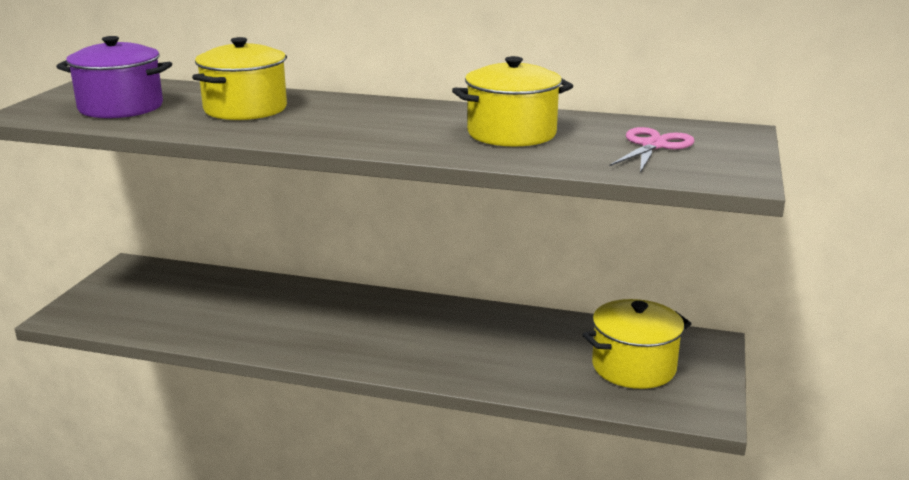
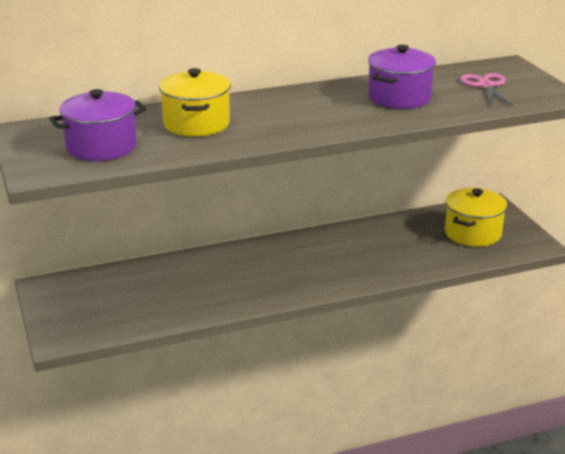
camera: 35 degrees left, 5 degrees up
(511, 134) = (399, 98): yellow pot -> purple pot

